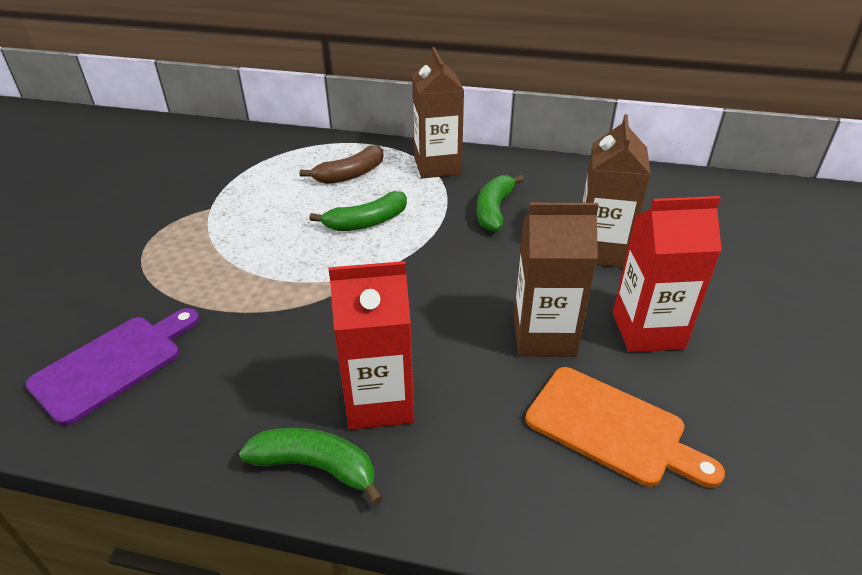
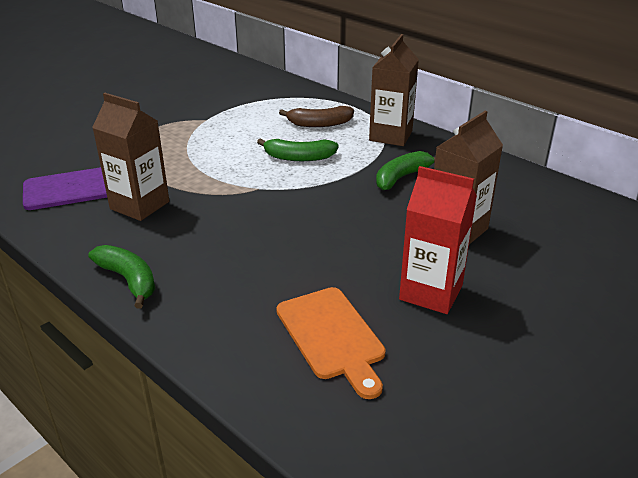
camera: 30 degrees right, 5 degrees down
(379, 401) = (198, 262): red carton -> none
(544, 336) = (347, 267): brown carton -> brown carton (140, 205)

